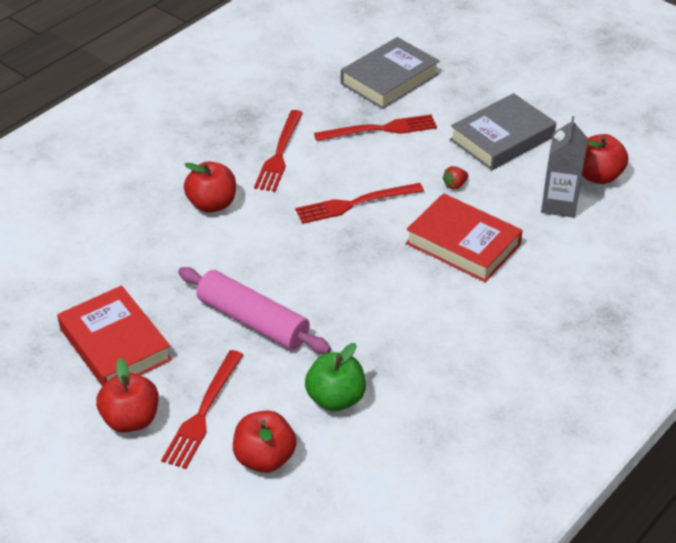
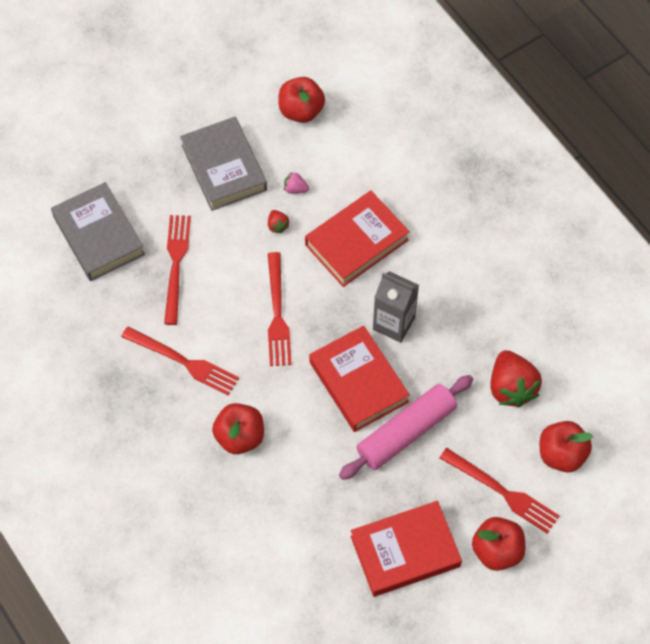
camera: 75 degrees left, 20 degrees up
(299, 275) = (358, 382): none -> red book
(335, 399) = (511, 388): green apple -> red strawberry
(503, 189) = (295, 189): none -> pink strawberry
(559, 204) = (329, 153): grey carton -> grey carton (393, 323)

